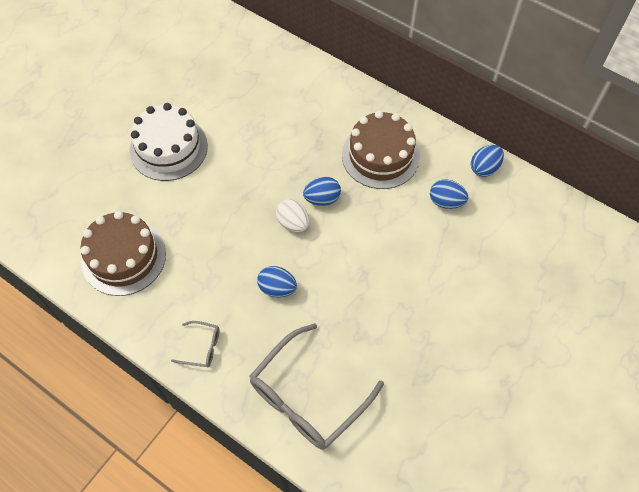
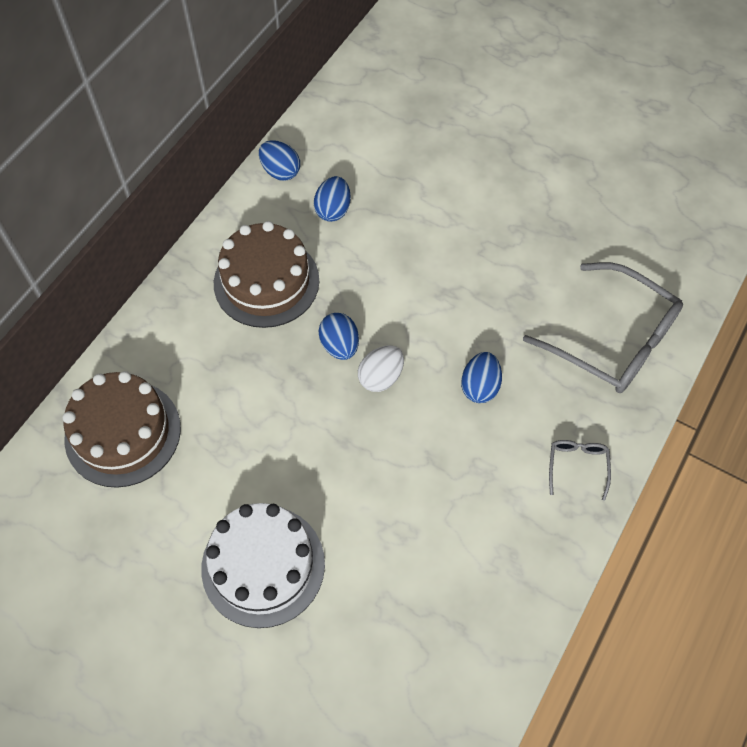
camera: 95 degrees left, 0 degrees up
(123, 257) = (462, 596): brown cake -> brown cake (123, 433)

